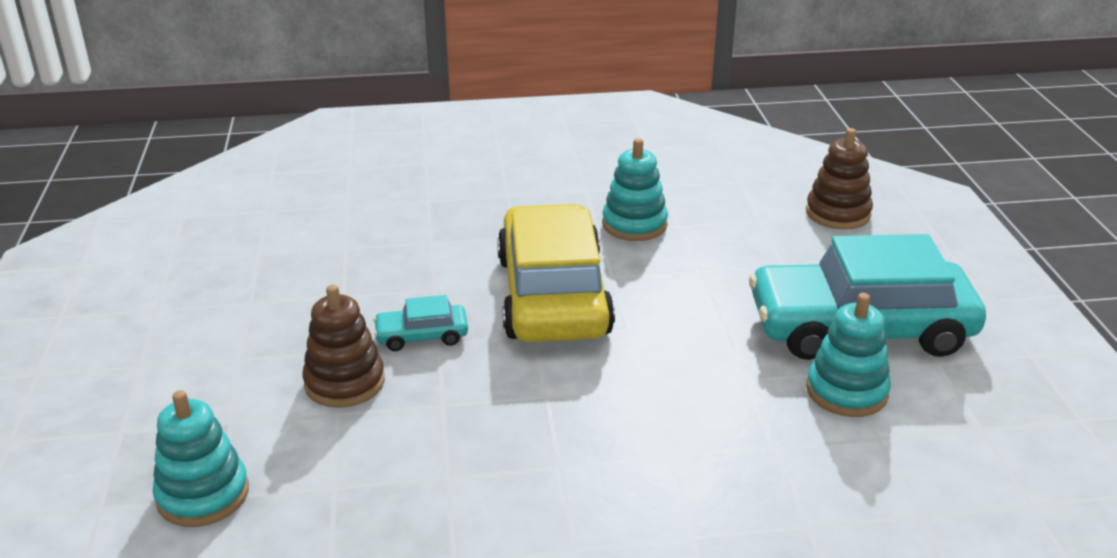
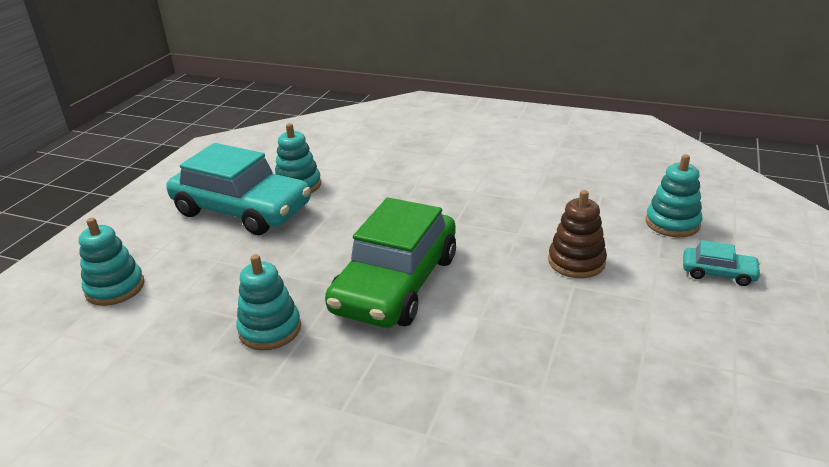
camera: 150 degrees left, 0 degrees up
(422, 336) = (510, 279): turquoise car -> turquoise car (718, 273)
(553, 295) = (396, 283): yellow car -> green car
(838, 213) = (115, 288): brown stacking toy -> turquoise stacking toy

